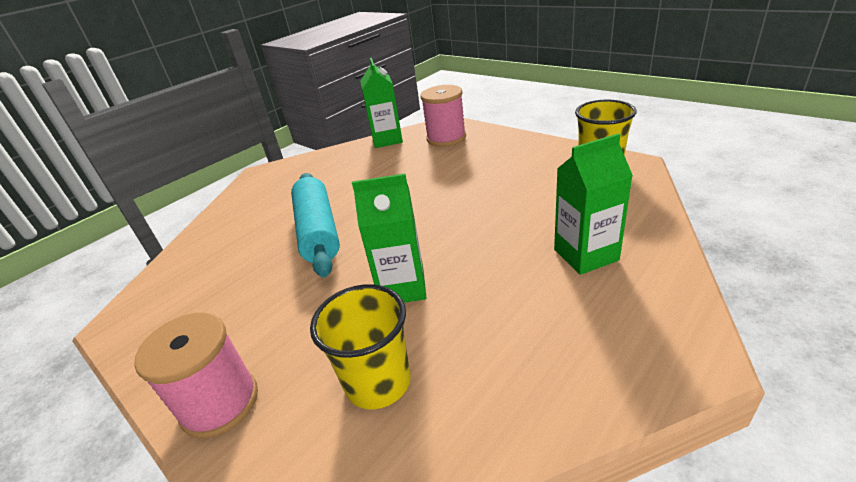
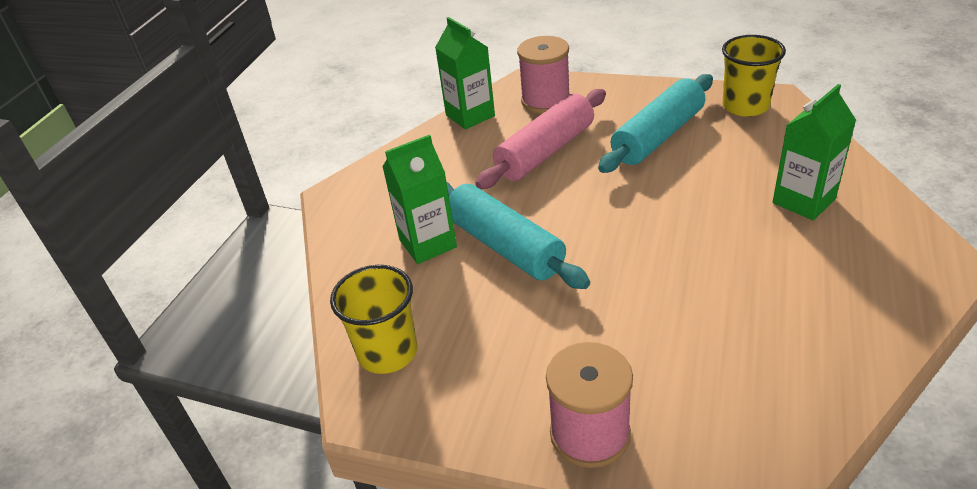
camera: 25 degrees left, 5 degrees up
(378, 382) = (721, 364): yellow cup -> yellow cup (387, 352)
(402, 287) = (661, 277): green carton -> green carton (428, 244)
(412, 172) = (545, 151): none -> pink rolling pin
(505, 176) = (658, 136): none -> turquoise rolling pin

